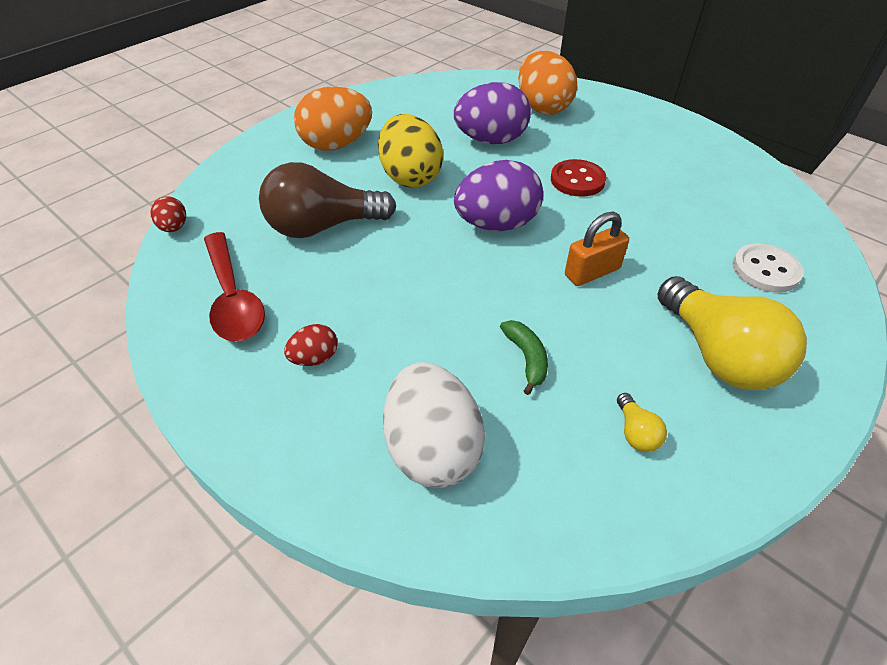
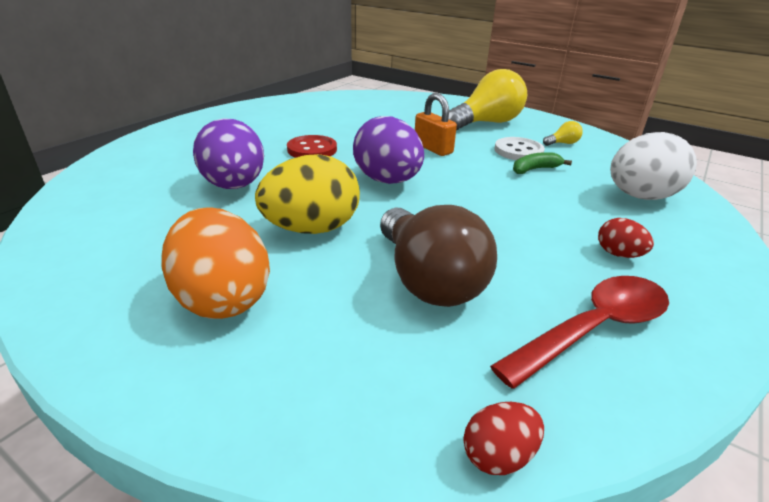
camera: 100 degrees left, 15 degrees down
(542, 108) = (169, 161): orange egg -> none
(765, 270) = (405, 107): white button -> white button (518, 151)

